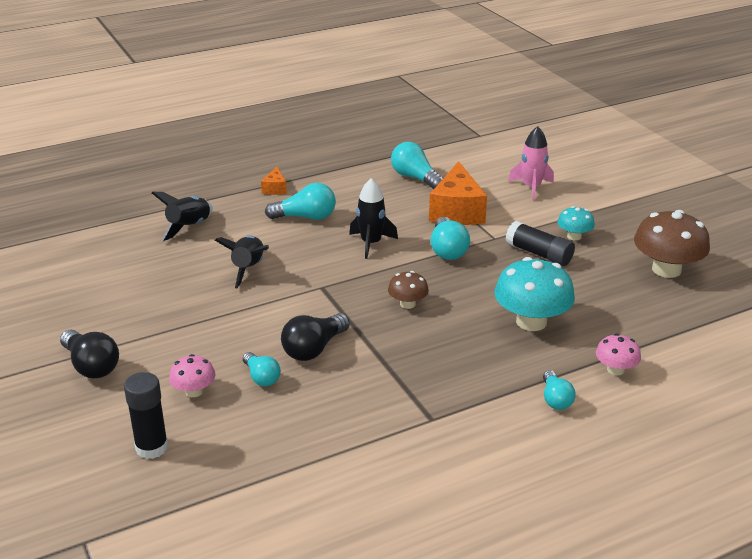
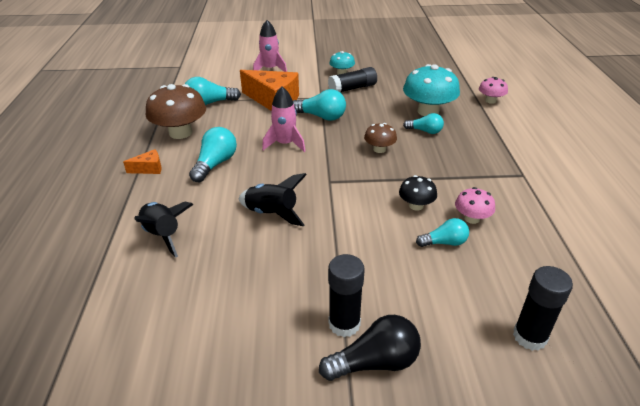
camera: 65 degrees left, 5 degrees up
(126, 342) = (344, 324): none -> black glue stick
(194, 391) = (450, 289): pink mushroom -> pink mushroom (472, 218)
(275, 188) = (149, 169): orange cheese -> orange cheese turned 45 degrees counterclockwise
(314, 349) = (416, 205): black light bulb -> black mushroom
(371, 243) = (285, 144): black rocket -> pink rocket
(555, 399) = (514, 126): turquoise light bulb -> turquoise light bulb (425, 131)
(666, 269) = (398, 60): brown mushroom -> brown mushroom (180, 133)

